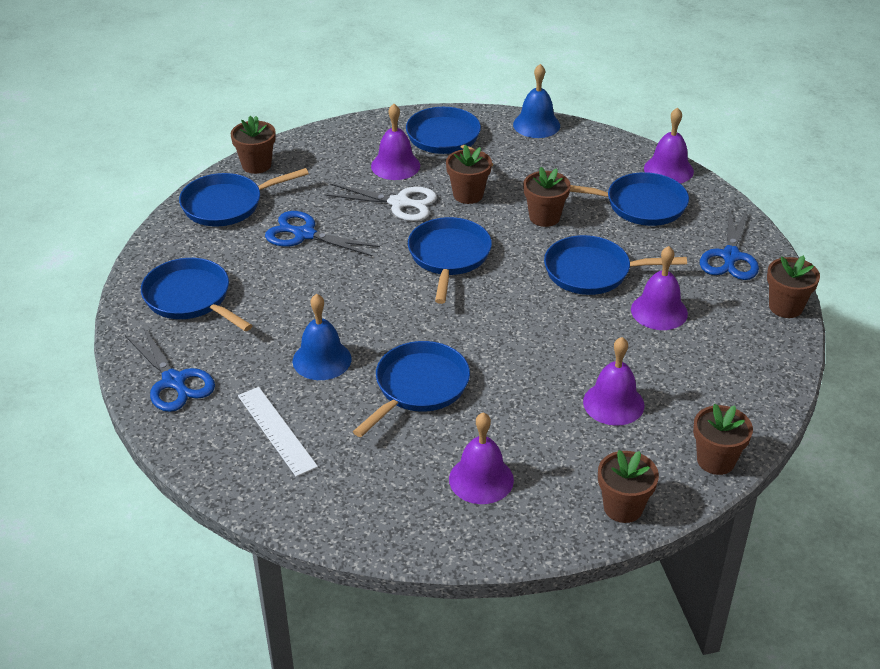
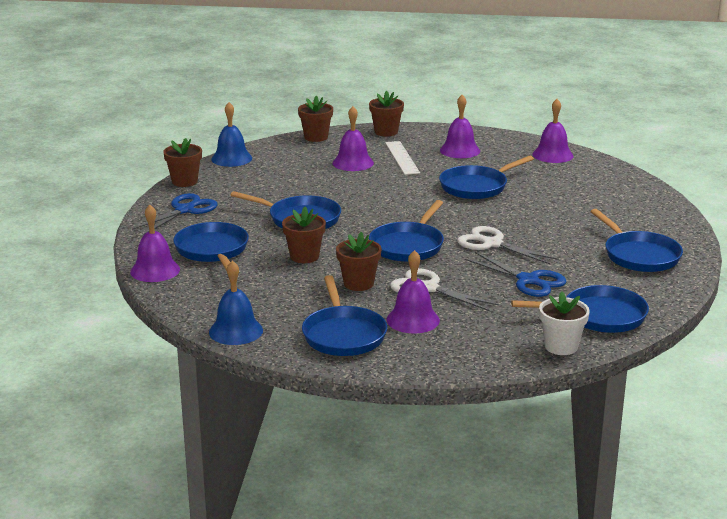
camera: 160 degrees left, 15 degrees down
(174, 381) = (653, 214): blue scissors -> none
(256, 165) = (561, 346): brown flower pot -> white flower pot
(276, 431) = (582, 184): white ruler -> white ruler (402, 158)
(322, 360) = (540, 208): blue bell -> blue bell (231, 158)
(358, 280) = (492, 244): none -> white scissors
(640, 205) = (213, 250): blue pan -> blue pan turned 45 degrees clockwise
(659, 311) = (275, 193): purple bell -> purple bell (552, 155)

